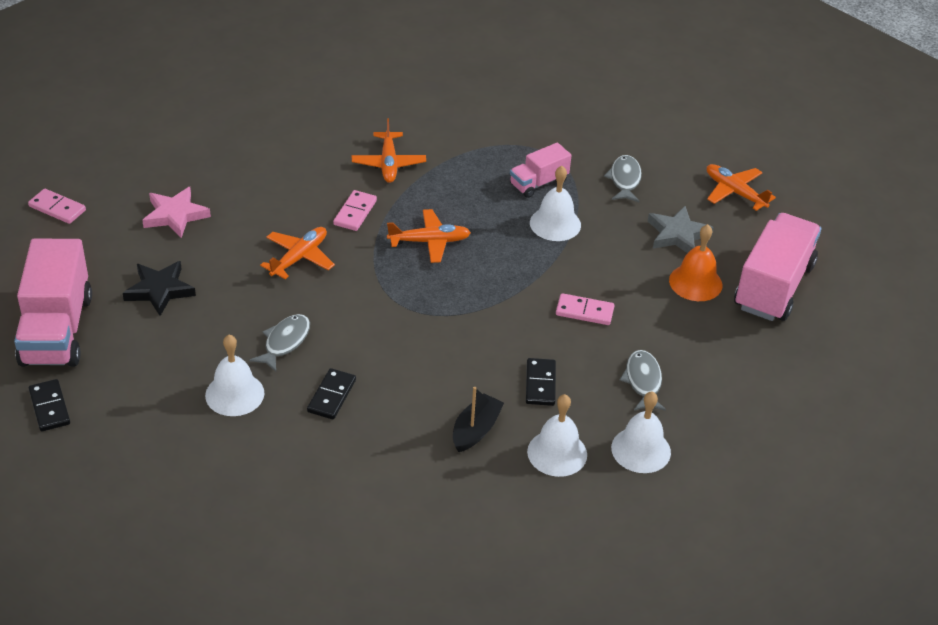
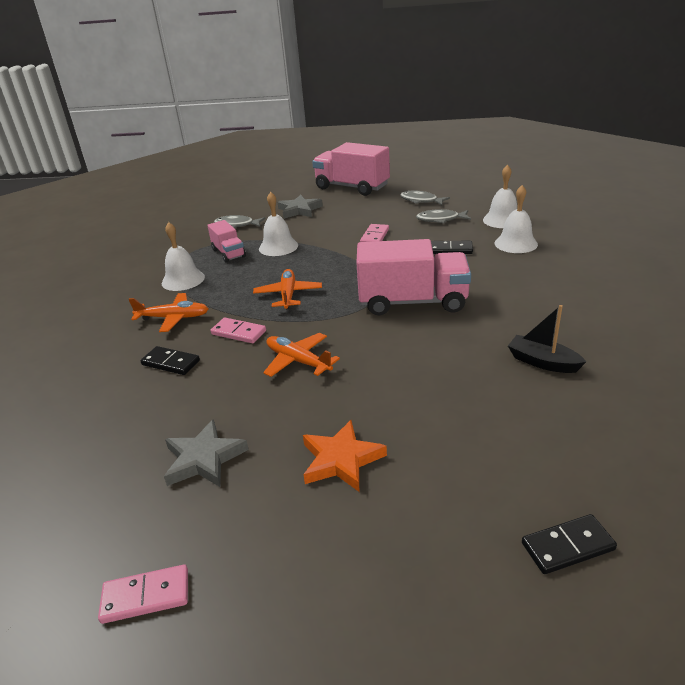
camera: 80 degrees left, 10 degrees down
(56, 330) = (418, 559): pink truck -> pink truck (412, 302)
(57, 208) = (146, 596): pink domino -> pink domino turned 45 degrees clockwise
(159, 290) = (341, 460): black star -> orange star
(175, 215) = (204, 459): pink star -> grey star
(234, 394) = (499, 389): white bell -> white bell (183, 280)
(285, 342) = (420, 363): grey fish -> grey fish (421, 201)
(331, 396) = (486, 333): black domino -> black domino (170, 363)
(476, 430) = (504, 271): black boat -> black boat (542, 362)
(695, 282) = (347, 206): orange bell -> none
(734, 192) = (262, 195): orange plane -> none

